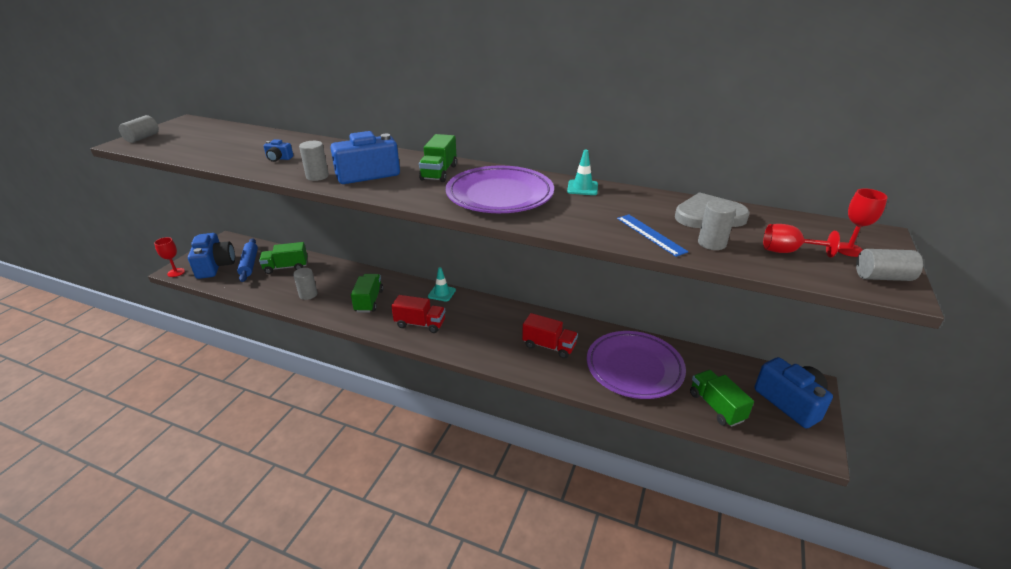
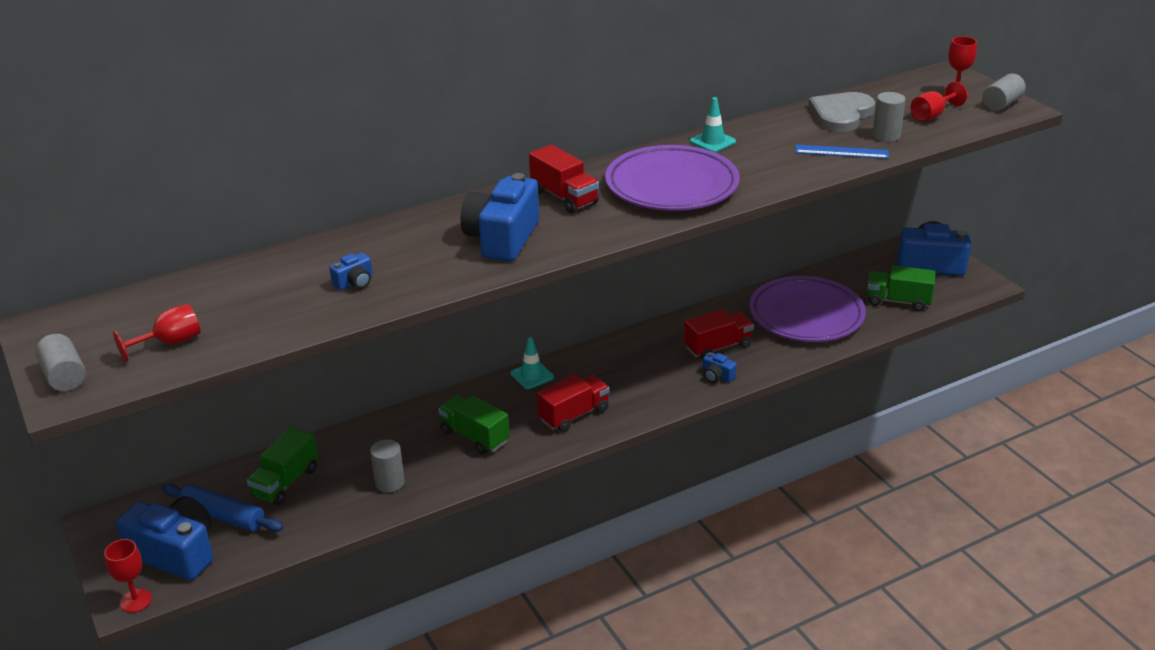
camera: 50 degrees left, 0 degrees up
(186, 145) = (170, 343): none -> red goblet
(317, 176) = (461, 271): grey cylinder -> none
(439, 172) = (564, 197): green truck -> red truck
(517, 360) = (717, 376): none -> blue camera

